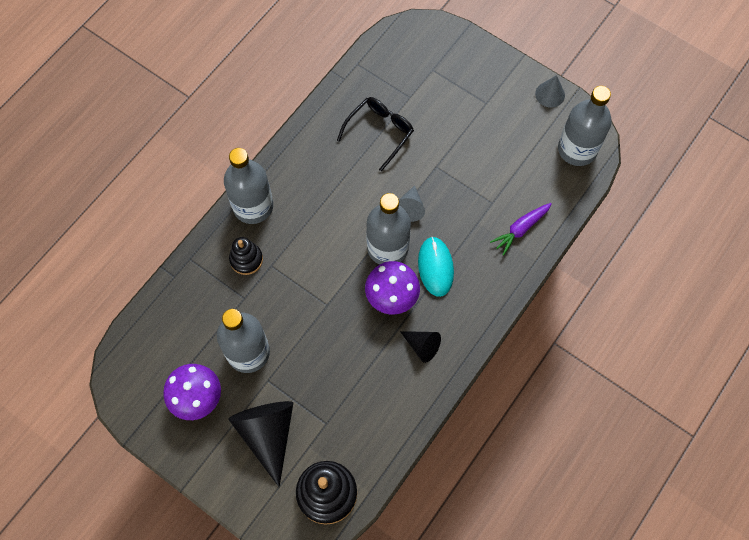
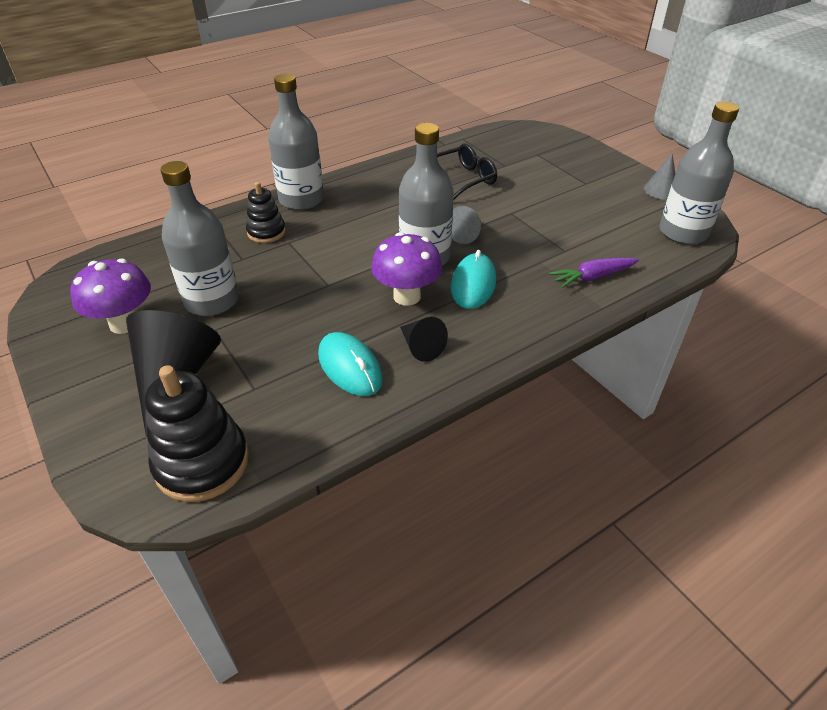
camera: 20 degrees right, 25 degrees down
(381, 382) = (349, 367): none -> turquoise mouse

